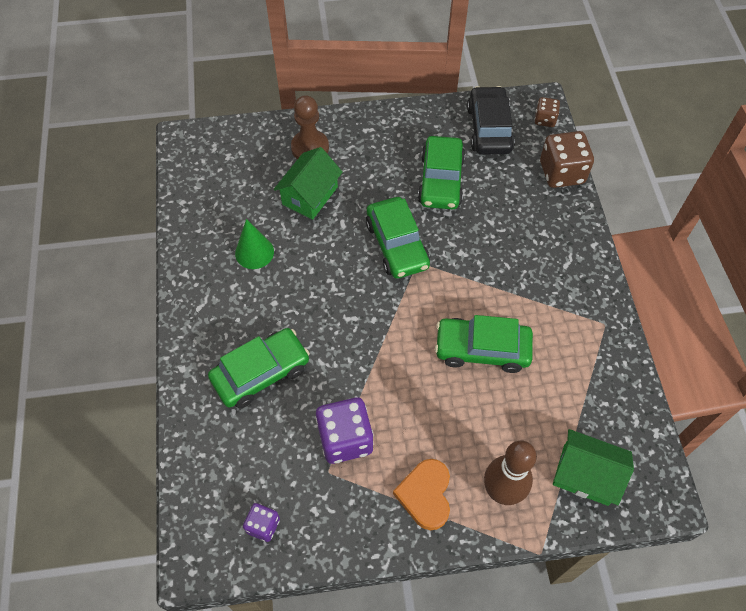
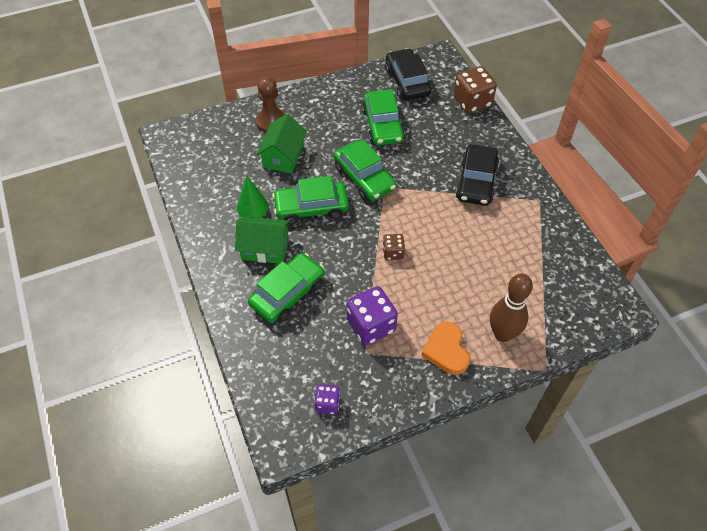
camera: 15 degrees left, 5 degrees down
(482, 349) = (454, 238): green car -> green car (311, 208)
(533, 281) = (476, 182): none -> black car
(545, 119) = (447, 67): brown dice -> brown dice (393, 253)
(585, 475) = (560, 307): green house -> green house (265, 248)

